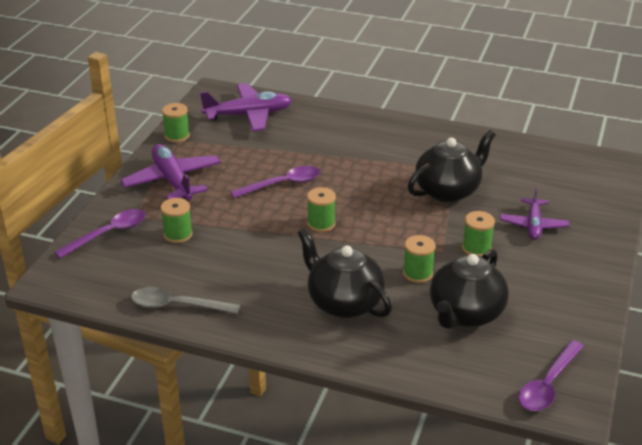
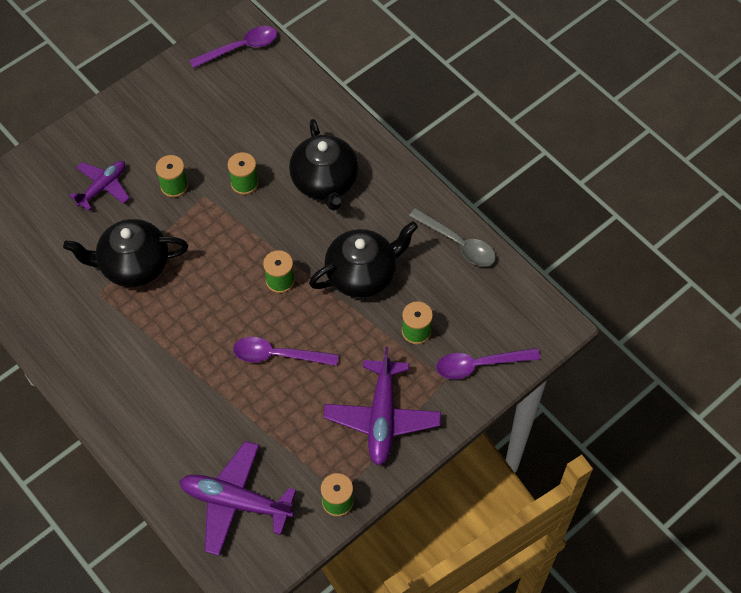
camera: 150 degrees left, 25 degrees up
(465, 314) = (243, 128): black teapot -> black teapot (362, 274)

